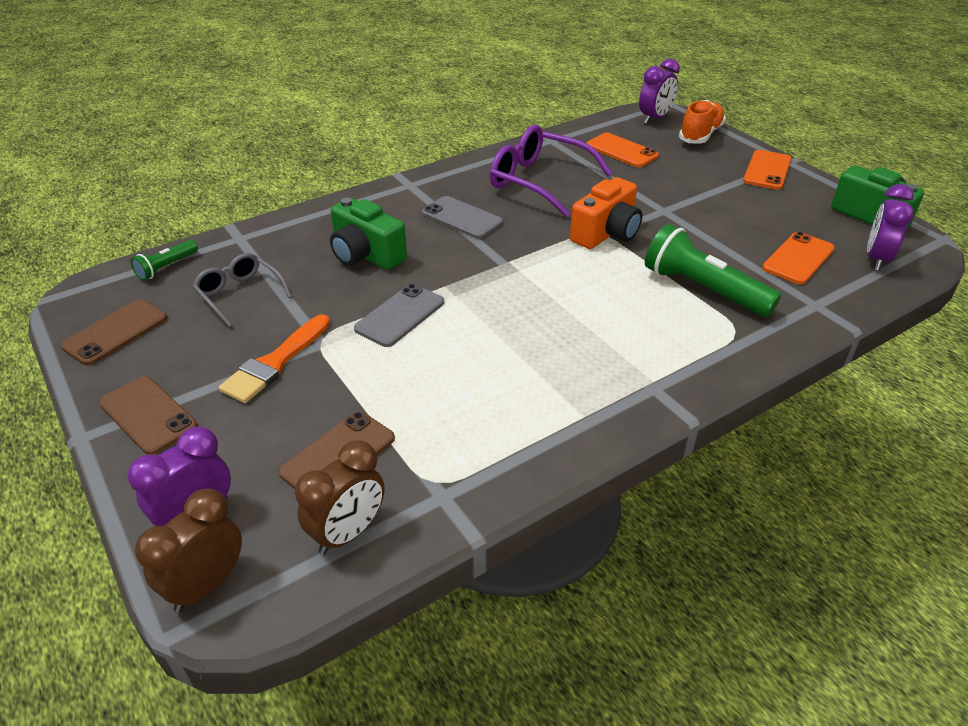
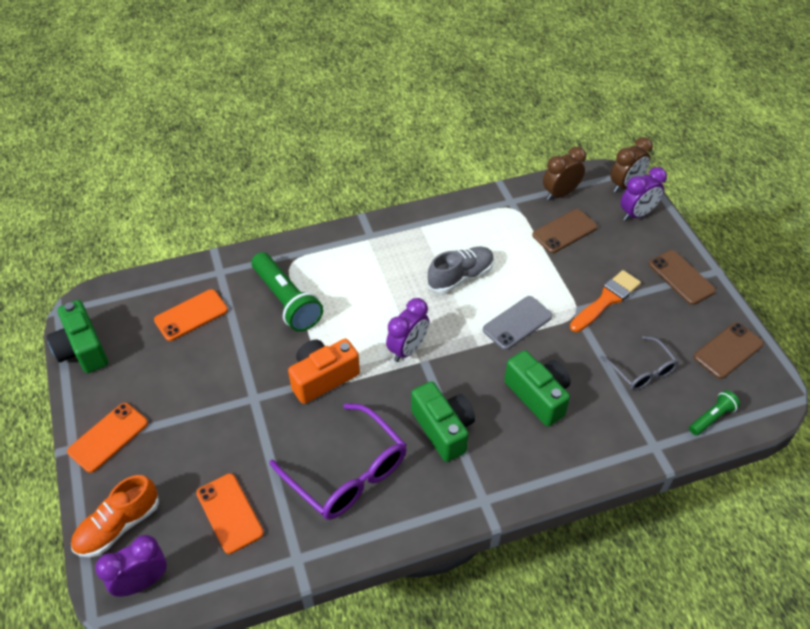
camera: 165 degrees left, 10 degrees up
(462, 218) = (443, 429): grey phone -> green camera
(492, 355) = (460, 276): none -> grey shoe
(876, 259) = (133, 302): purple clock -> purple clock (407, 349)

